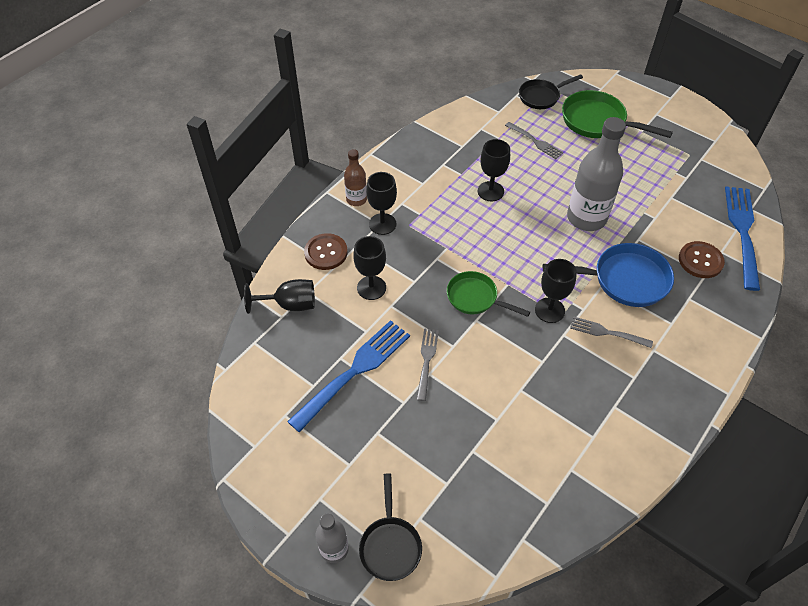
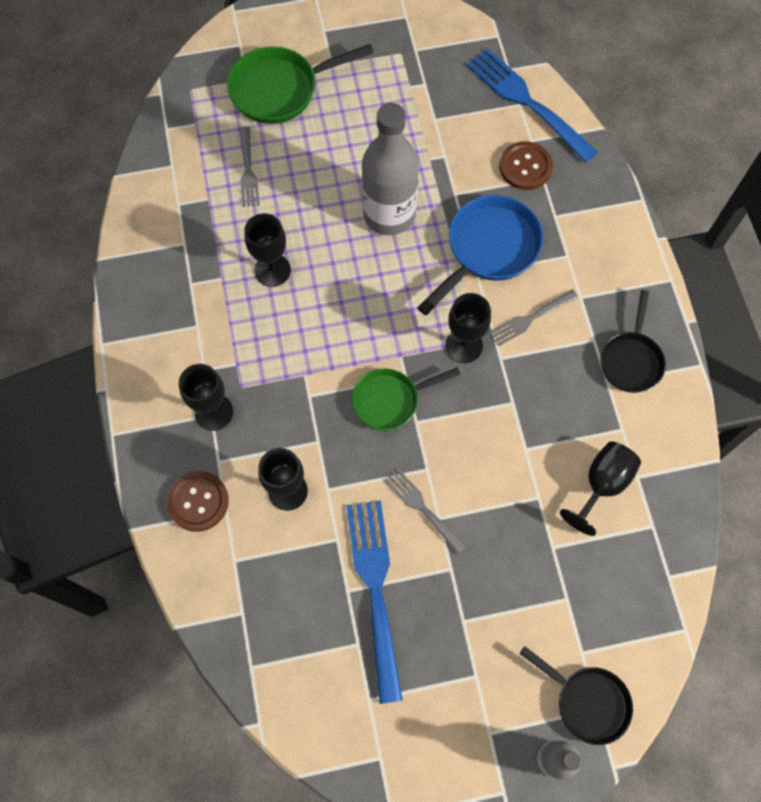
camera: 50 degrees left, 15 degrees up
(290, 304) = (234, 592): black goblet -> black goblet (602, 484)
(356, 199) = (154, 411): brown bottle -> none
(535, 141) = (248, 170): grey fork -> grey fork turned 90 degrees clockwise
(541, 97) = (193, 107): black pan -> black pan (631, 360)

